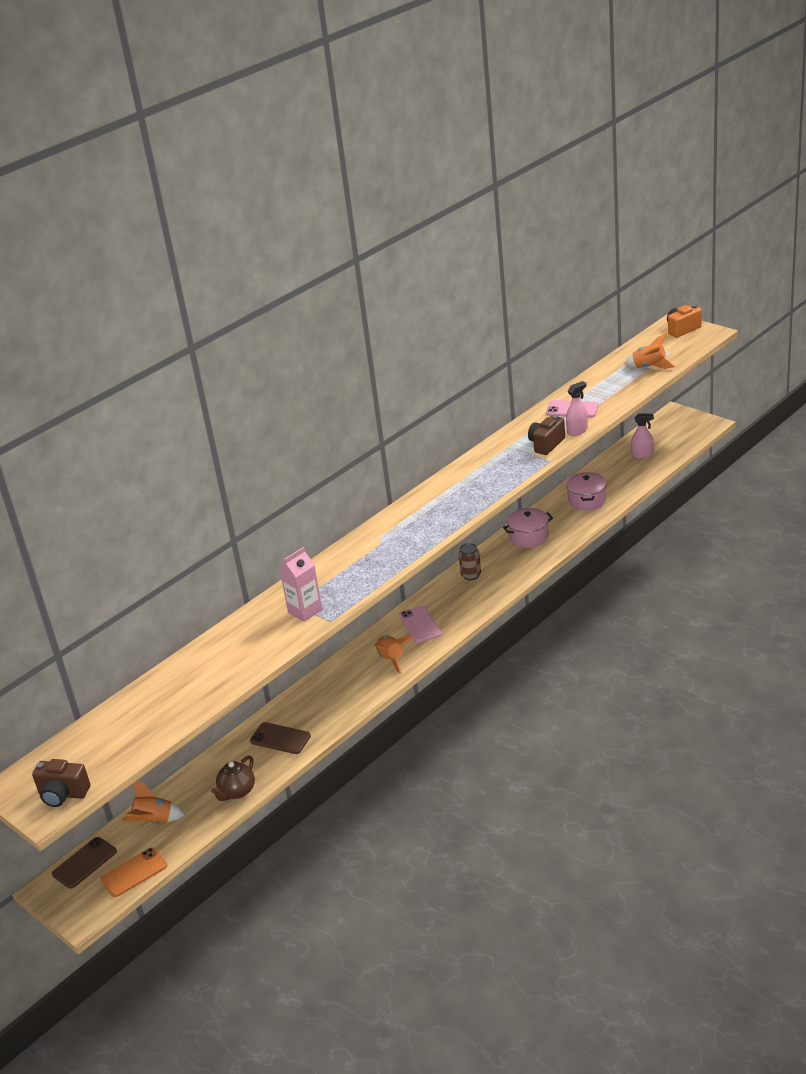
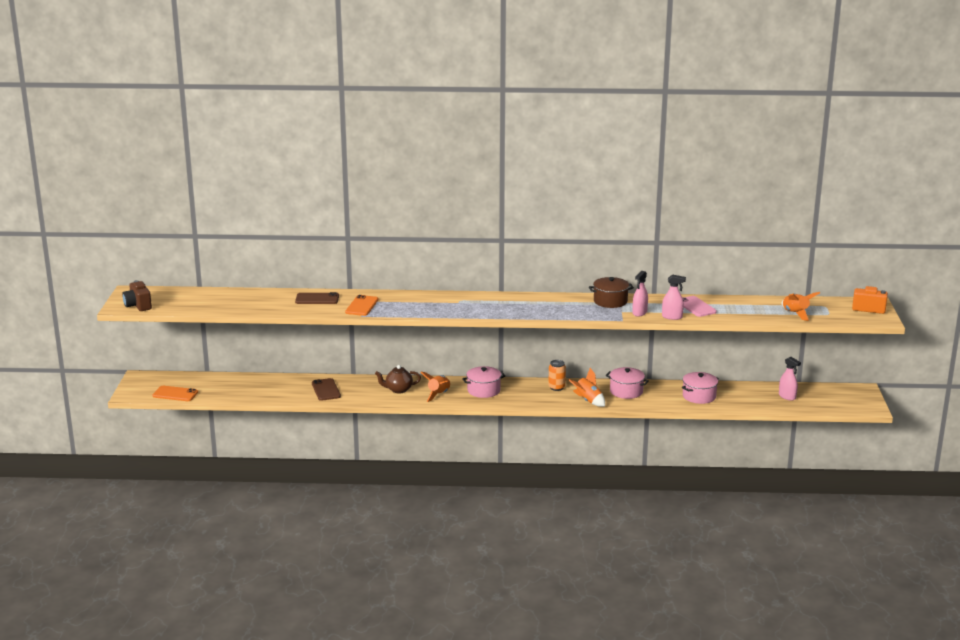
camera: 45 degrees right, 10 degrees down
(84, 863) = (168, 378): brown phone -> brown phone (317, 299)
(154, 821) = (219, 383): orange rocket -> orange rocket (588, 401)
(237, 791) = (268, 396): brown teapot -> brown teapot (398, 390)
(305, 611) = (362, 306): pink carton -> orange phone
(420, 625) = (483, 390): pink phone -> pink pot
(471, 575) = (556, 387): brown can -> orange can
(500, 450) = (610, 301): none -> brown pot
(546, 444) = (639, 313): brown camera -> pink spray bottle

